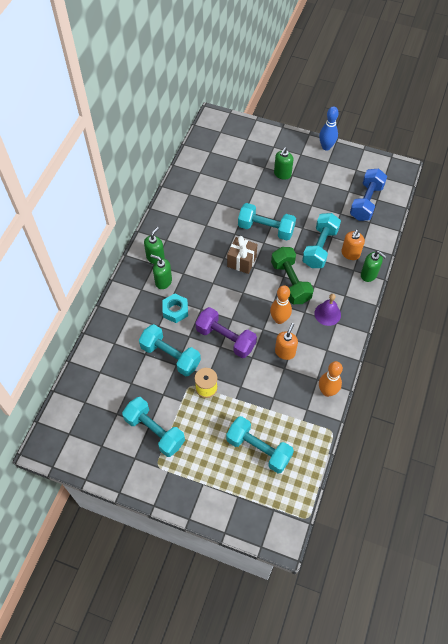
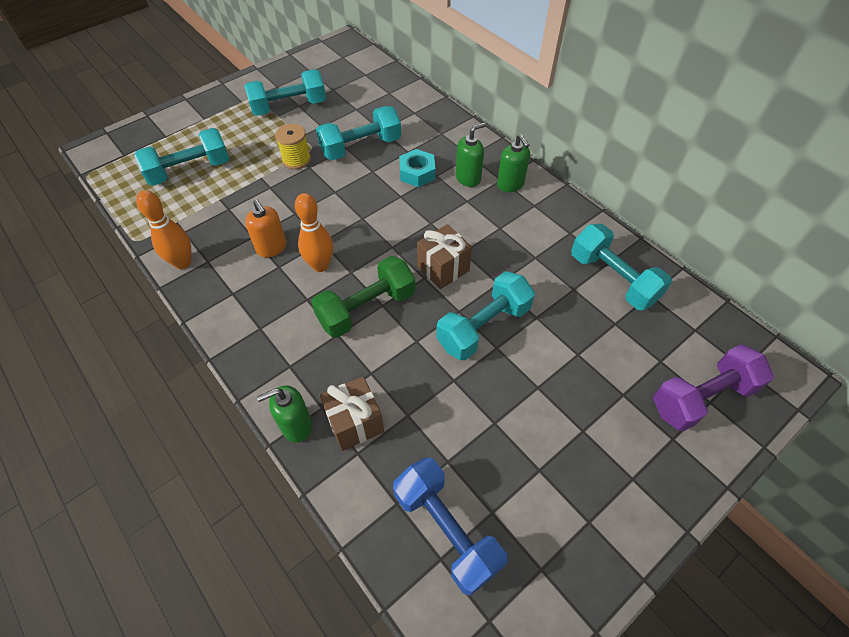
camera: 120 degrees right, 5 degrees down
(225, 338) = (341, 201): purple dumbbell -> purple dumbbell (702, 398)
(282, 174) = (593, 415): green soap dispenser -> none
(290, 282) = (366, 308): green dumbbell -> green dumbbell turned 45 degrees counterclockwise
(320, 247) = (398, 383): turquoise dumbbell -> turquoise dumbbell (613, 279)
(326, 147) = (635, 545): blue bowling pin -> none
(327, 314) = (281, 325): purple bell -> none
(350, 254) = (355, 422): orange soap dispenser -> brown gift

